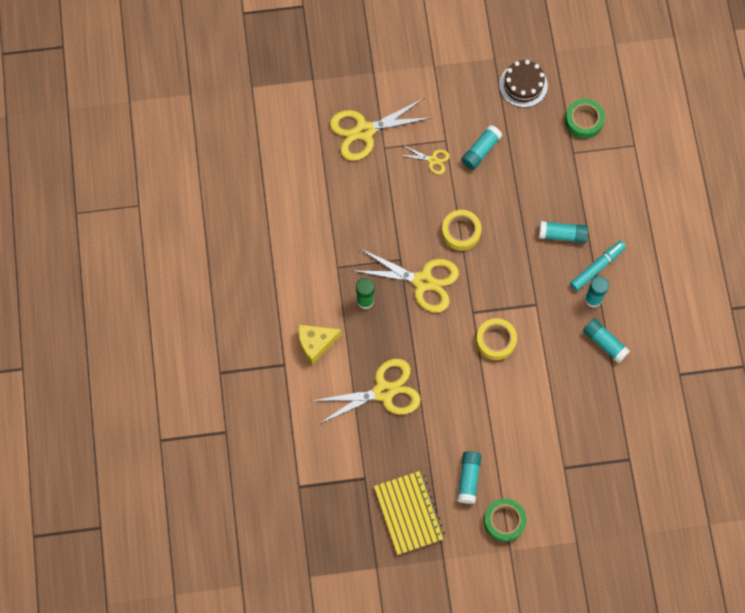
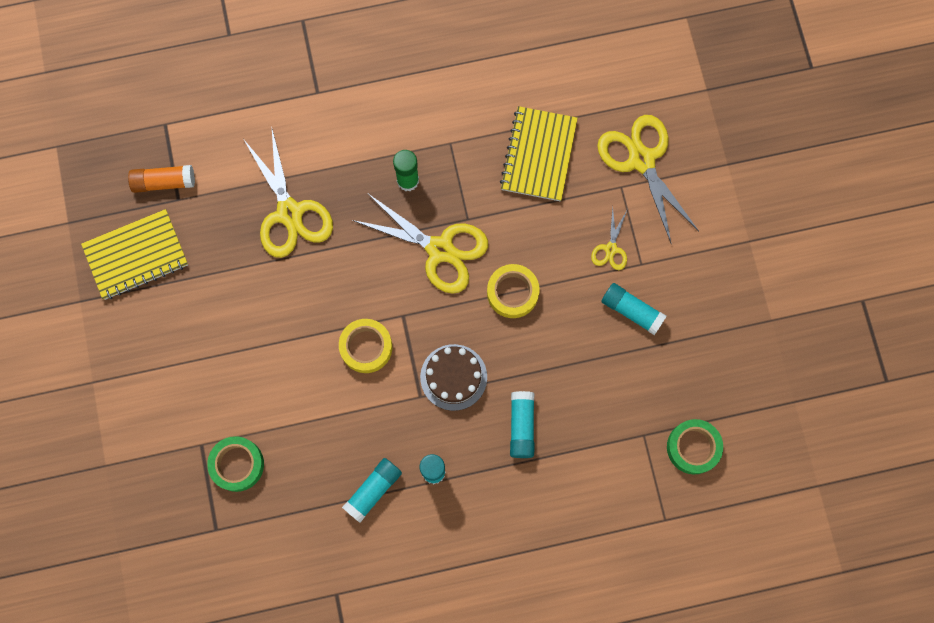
camera: 85 degrees right, 5 degrees up
(316, 344) = (346, 127): yellow cheese -> none
(349, 489) = (164, 182): none -> orange glue stick
(353, 203) = (538, 155): none -> yellow notebook
(422, 281) = (440, 249): yellow scissors -> yellow scissors turned 75 degrees counterclockwise
(468, 479) = (182, 325): turquoise glue stick -> none
(504, 521) = (129, 373): green tape -> green tape (237, 464)
(523, 85) = (736, 361): brown cake -> brown cake (453, 377)
(597, 267) = (479, 475): turquoise marker -> none

